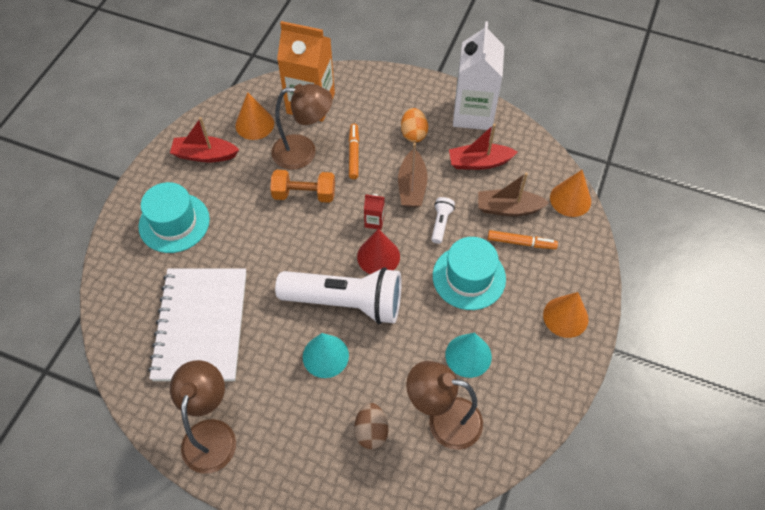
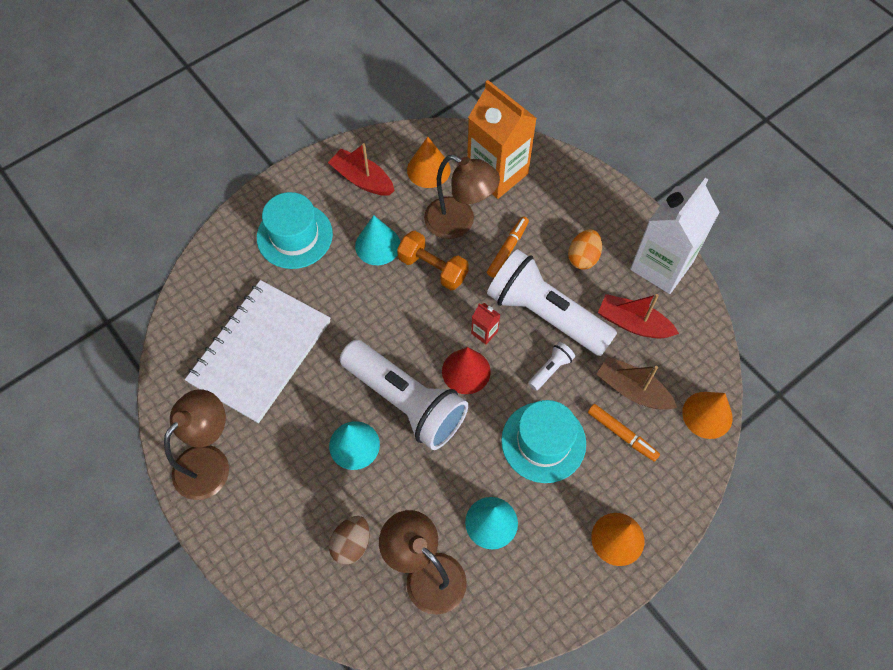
camera: 30 degrees right, 5 degrees up
(249, 198) = (377, 245): none -> turquoise cone
(412, 186) = (545, 314): brown boat -> white flashlight

